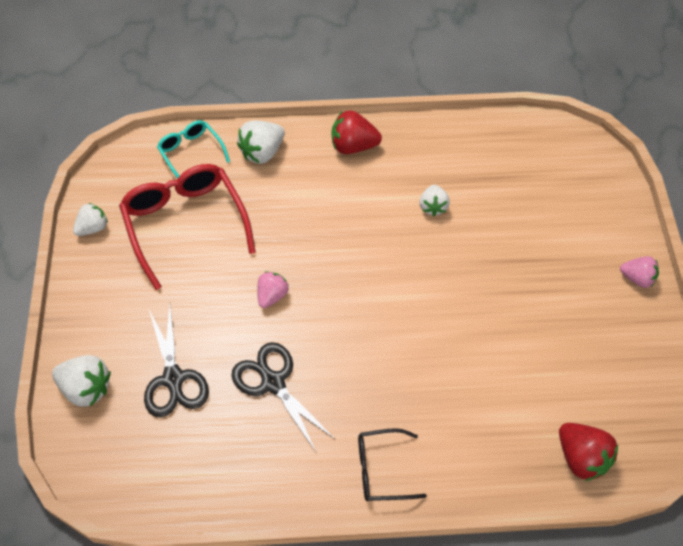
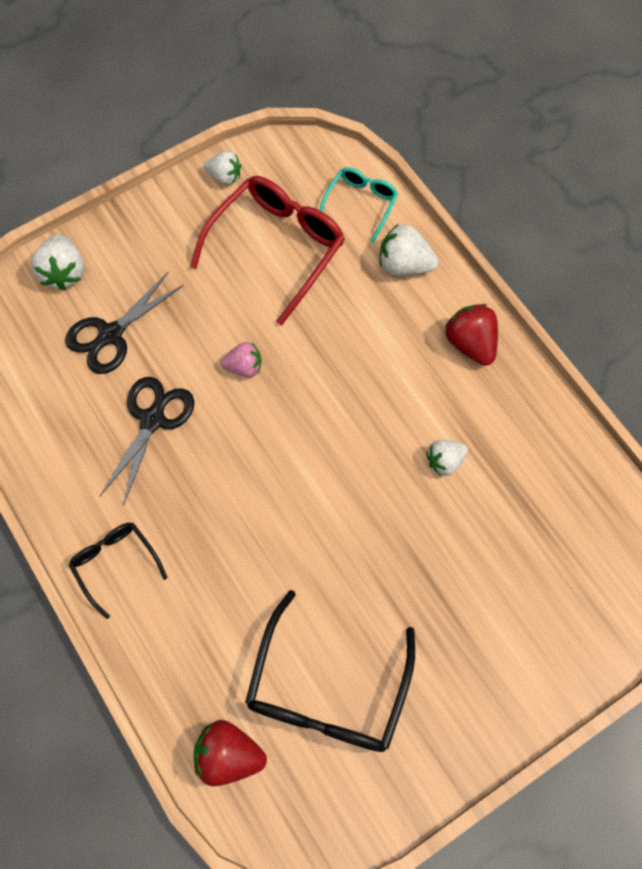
camera: 60 degrees right, 10 degrees up
(563, 365) = (327, 689): none -> black glasses
(581, 457) = (229, 755): red strawberry -> red strawberry turned 75 degrees clockwise
(637, 278) = (489, 725): pink strawberry -> none

